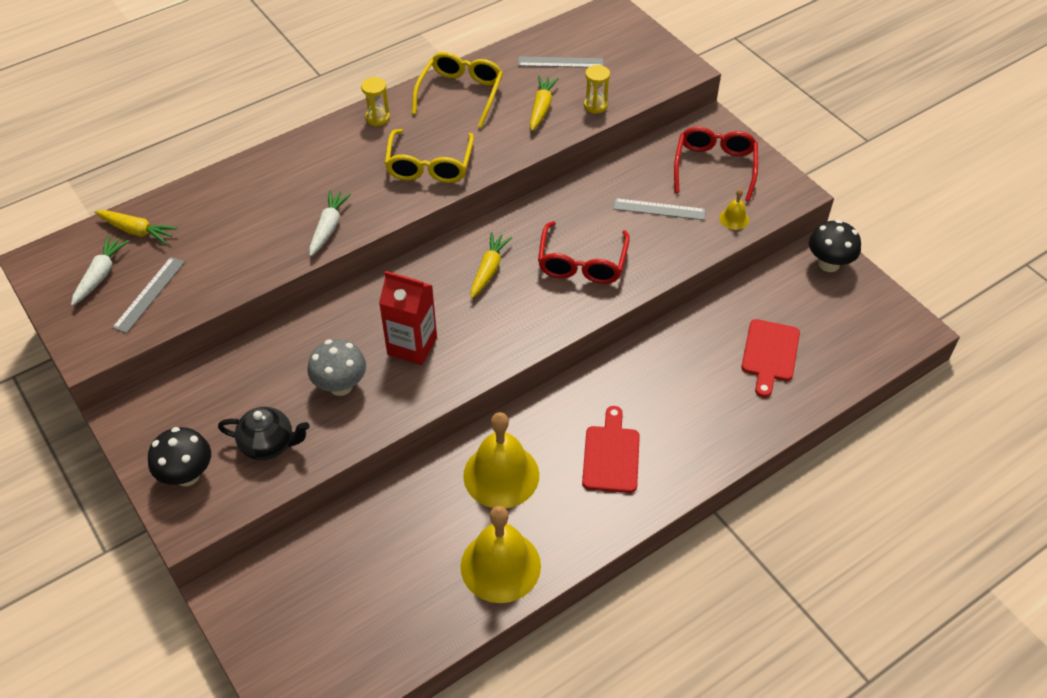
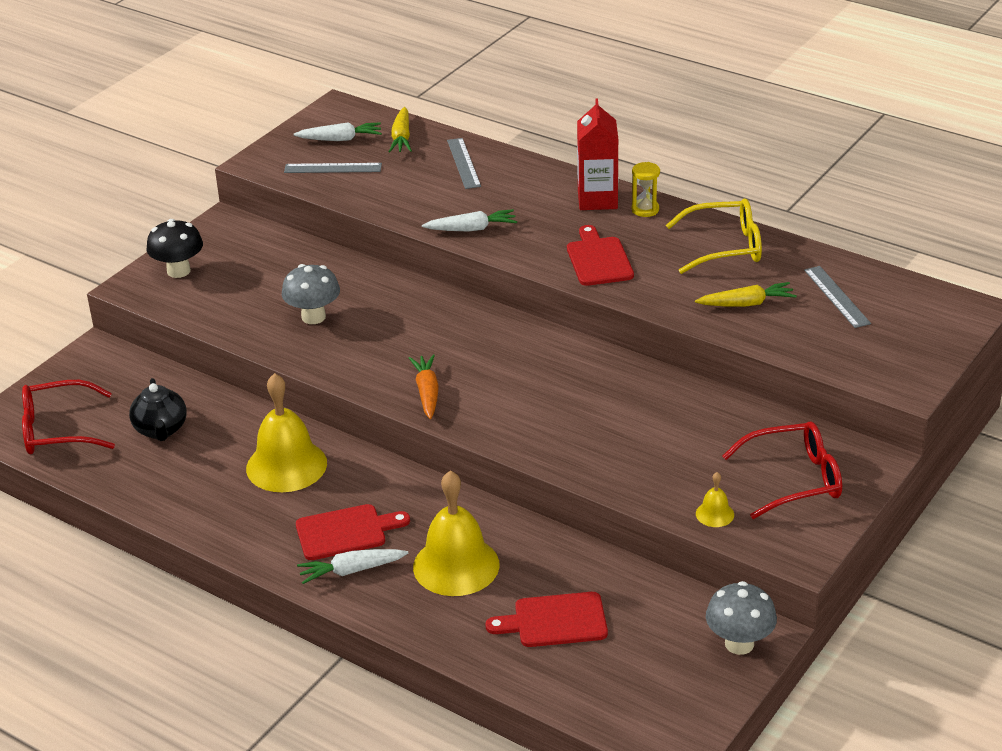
camera: 70 degrees right, 15 degrees down
(268, 444) = (229, 300): black teapot -> black teapot (161, 430)
(412, 346) = (384, 342): red carton -> red carton (597, 199)
(429, 166) = (598, 259): yellow glasses -> red cutting board
(488, 270) = (513, 360): yellow carrot -> none
(500, 565) = (182, 493): yellow bell -> yellow bell (456, 565)
(502, 337) = (427, 392): none -> orange carrot
(582, 263) = (563, 418): red glasses -> red glasses (57, 430)
(595, 105) = (782, 339): yellow hourglass -> none
(659, 209) = (688, 452): grey ruler -> grey ruler (463, 163)
(662, 464) = (351, 571): none -> white carrot
(829, 264) = (739, 644): black mushroom -> grey mushroom

